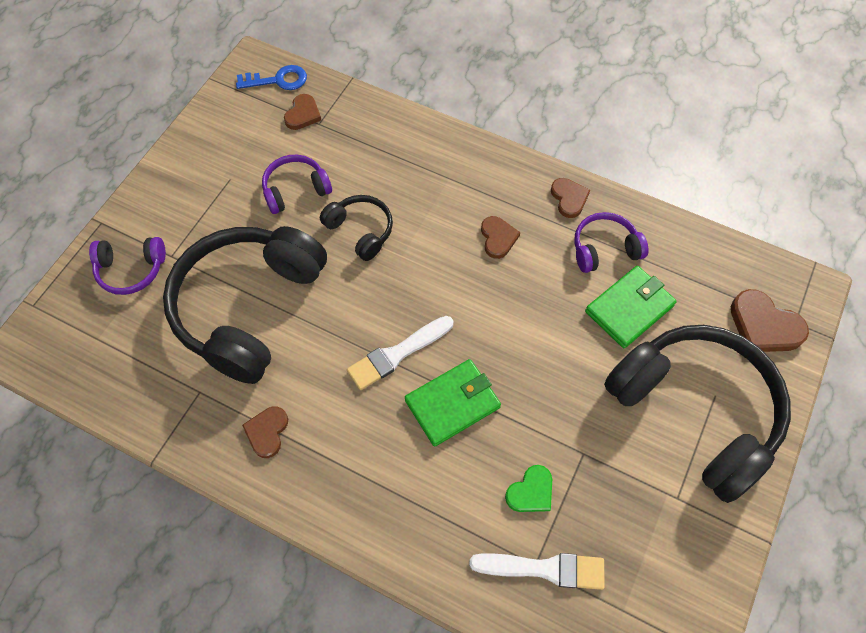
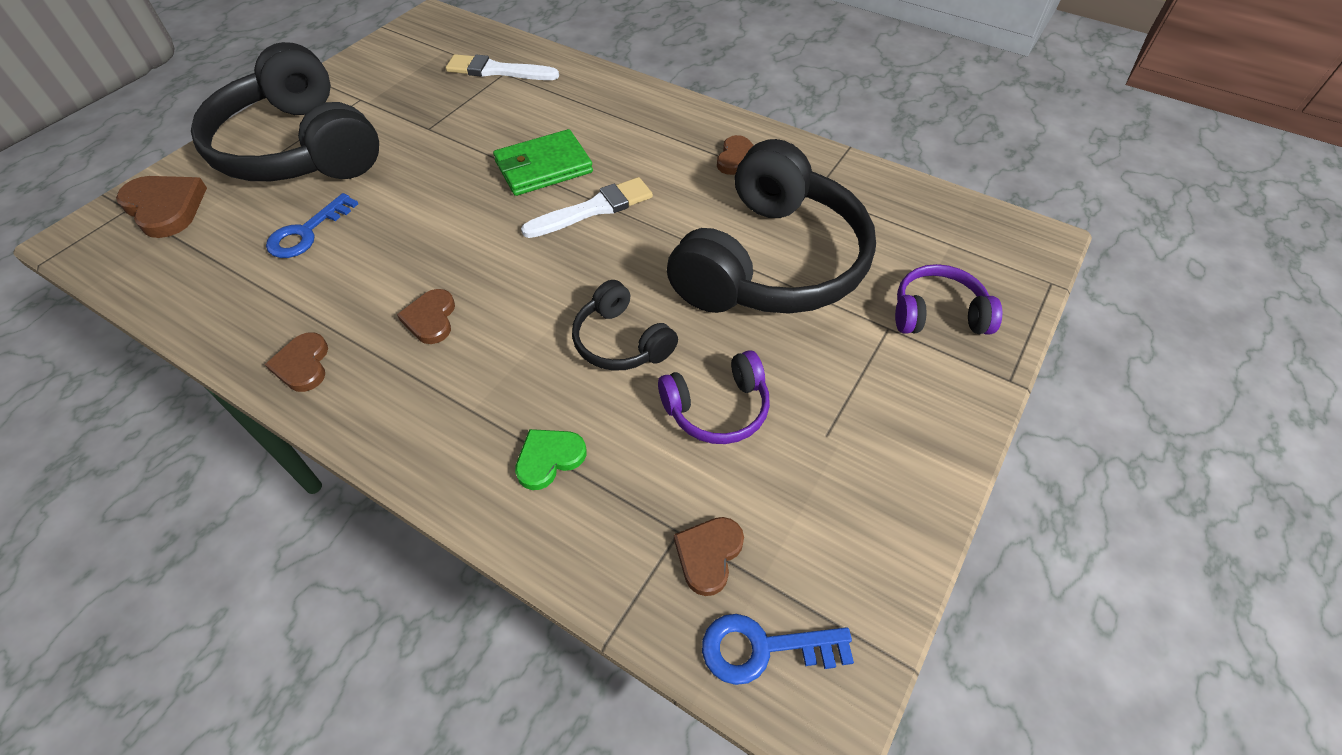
camera: 175 degrees left, 10 degrees down
(531, 492) = (489, 109): green heart -> green heart (549, 458)
(604, 249) = (294, 296): purple headphones -> none
(629, 309) = (307, 232): green wallet -> blue key

